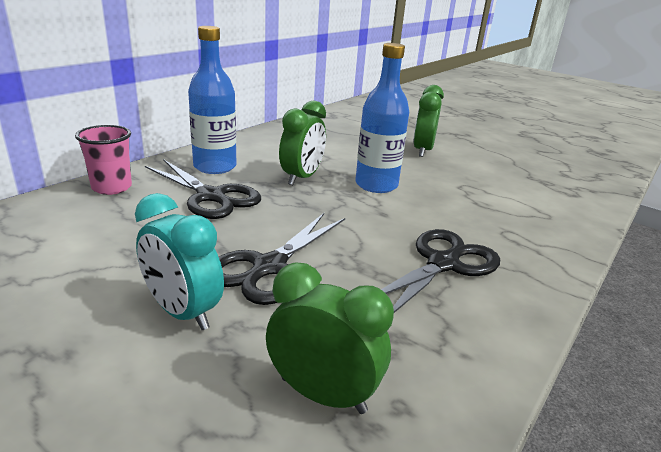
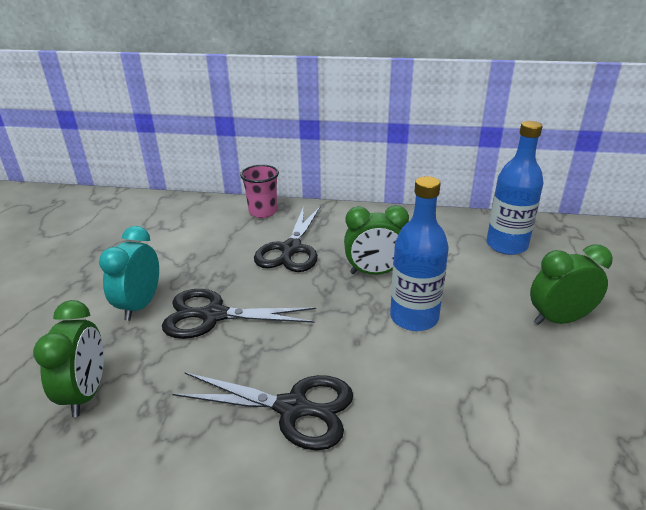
camera: 65 degrees right, 5 degrees up
(215, 167) = (342, 228): blue bottle -> blue bottle (506, 245)

